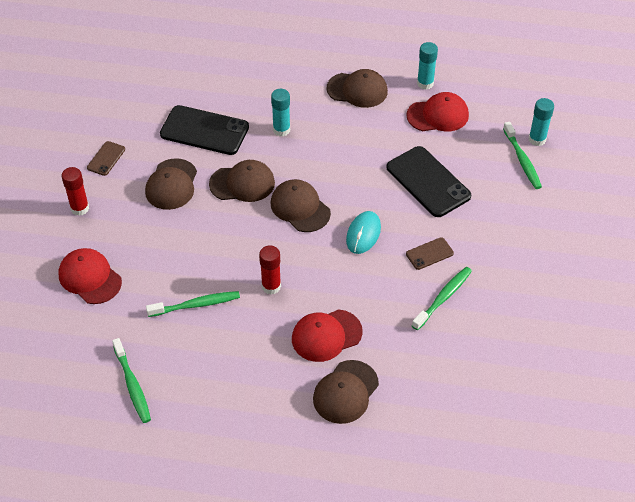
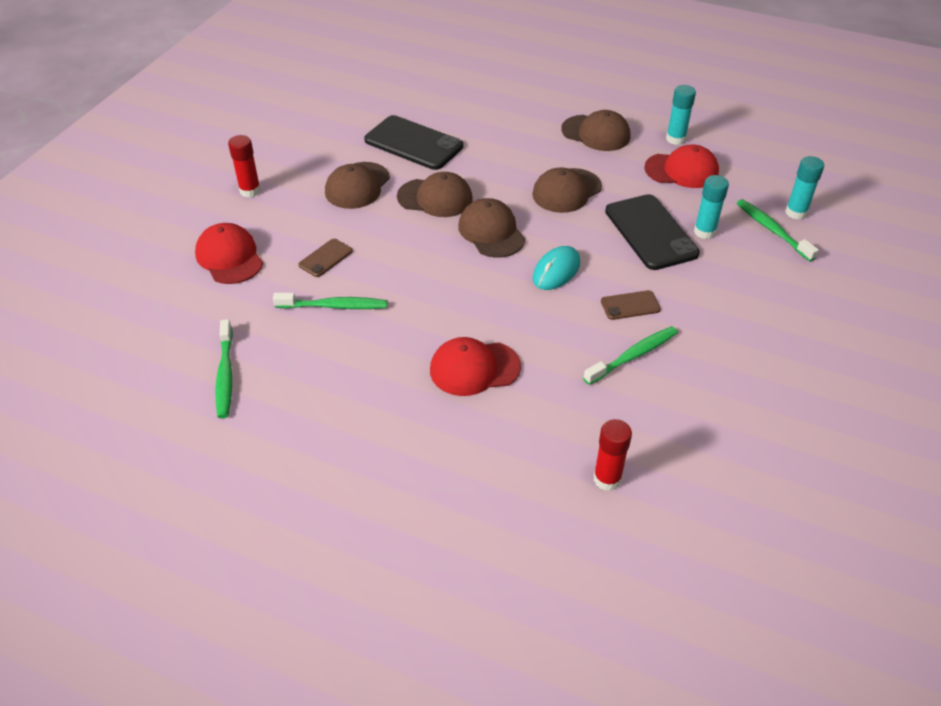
camera: 15 degrees right, 5 degrees down
(106, 158) = (299, 151): brown phone -> brown phone (325, 258)
(271, 286) = (428, 304): red glue stick -> red glue stick (607, 479)
(281, 130) = (498, 156): turquoise glue stick -> turquoise glue stick (704, 232)
(345, 392) = (476, 436): brown cap -> brown cap (566, 191)
(522, 160) = (772, 230): green toothbrush -> green toothbrush turned 150 degrees clockwise

